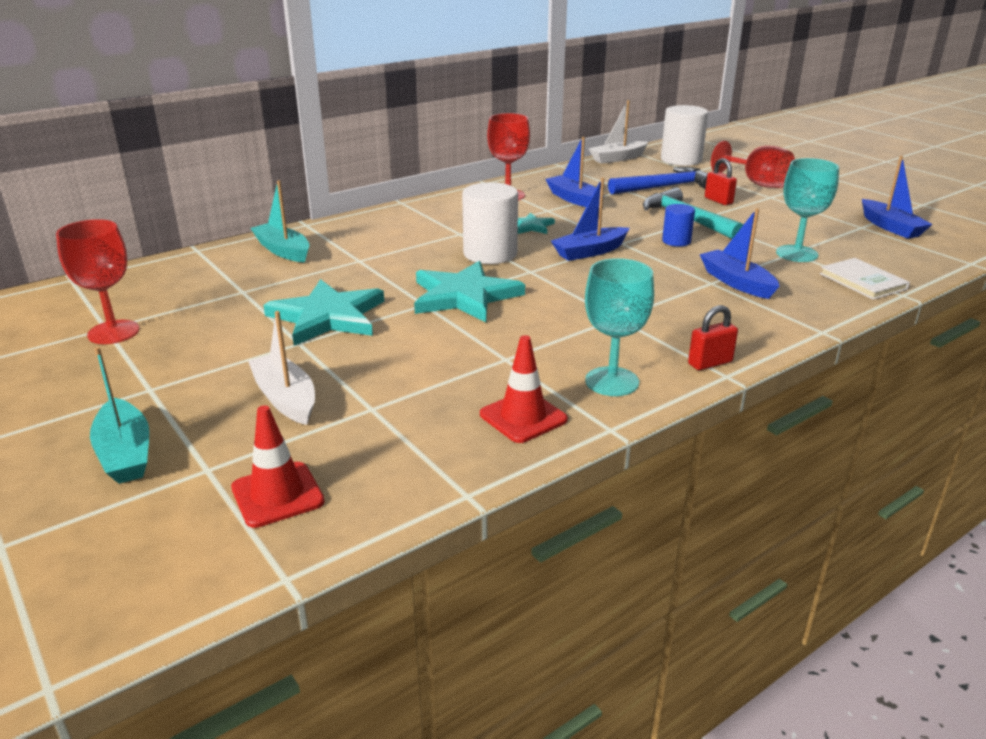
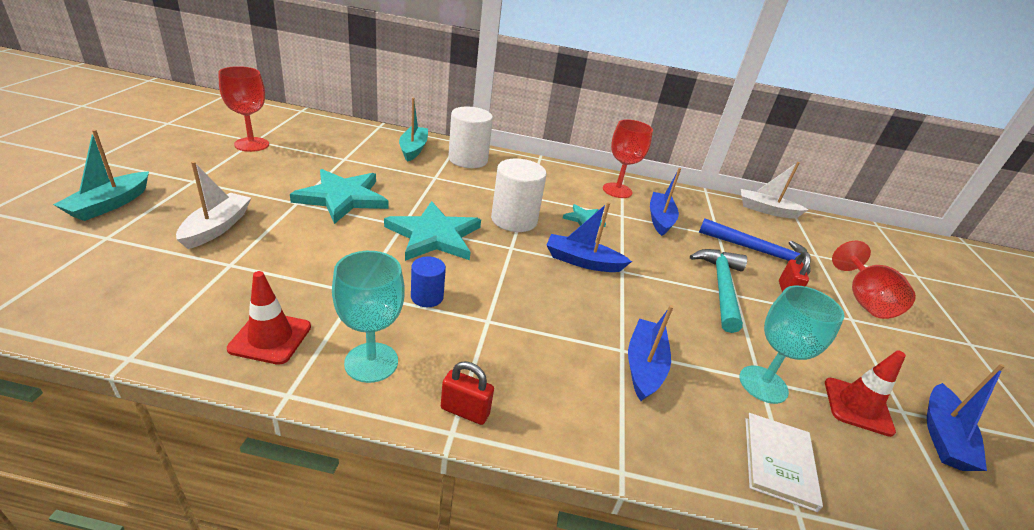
camera: 40 degrees right, 5 degrees up
(277, 495) = (86, 275): red traffic cone -> red traffic cone (857, 406)
(676, 241) = (669, 298): blue cylinder -> blue cylinder (427, 297)
(681, 160) = (825, 240): white cylinder -> white cylinder (468, 160)

